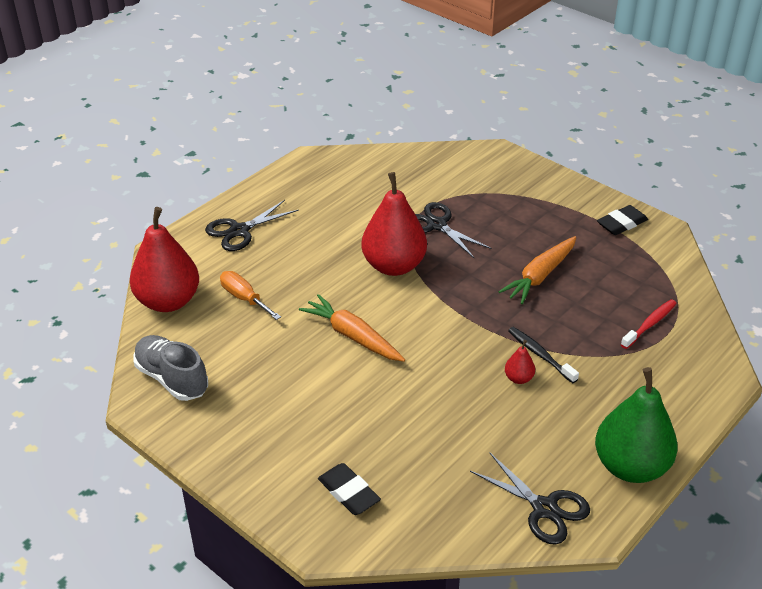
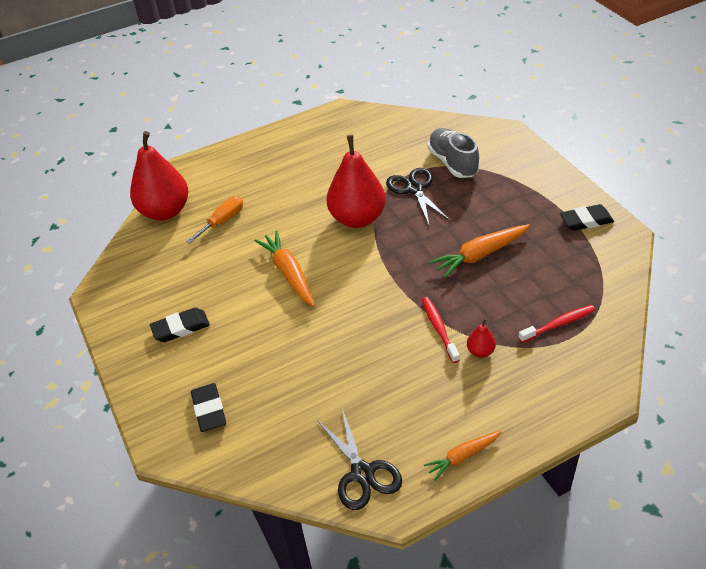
camera: 25 degrees right, 5 degrees up
(172, 378) = (132, 276): grey shoe -> grey shoe (452, 163)
(239, 231) = (251, 163): black scissors -> none
(244, 298) = (222, 221): orange screwdriver -> orange screwdriver turned 60 degrees clockwise
(264, 418) = (181, 328): none -> black eraser
(518, 378) = (407, 346): red pear -> red pear (480, 351)
(540, 355) = (439, 329): black toothbrush -> red toothbrush
(630, 466) = (462, 456): green pear -> orange carrot

